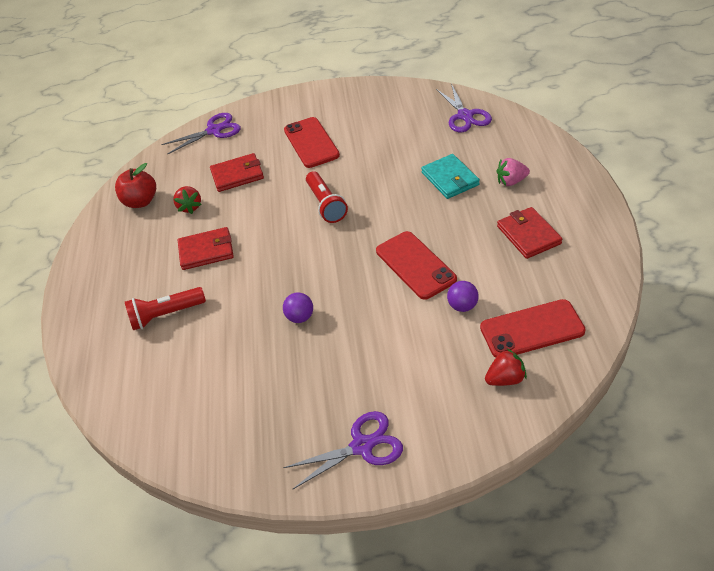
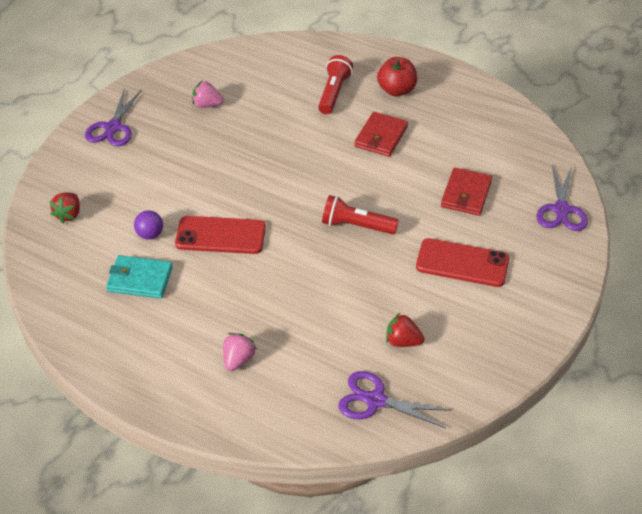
camera: 120 degrees right, 0 degrees up
(141, 201) = (493, 126): red apple -> red apple (396, 90)
(190, 207) = (451, 149): red strawberry -> red strawberry (403, 341)
(259, 394) = (207, 105): none -> pink strawberry
(300, 317) = (248, 151): purple ball -> none
(450, 179) = (293, 322): turquoise wallet -> turquoise wallet (140, 279)
(528, 235) = (165, 321): red wallet -> none
(532, 329) = (84, 255): red phone -> none

